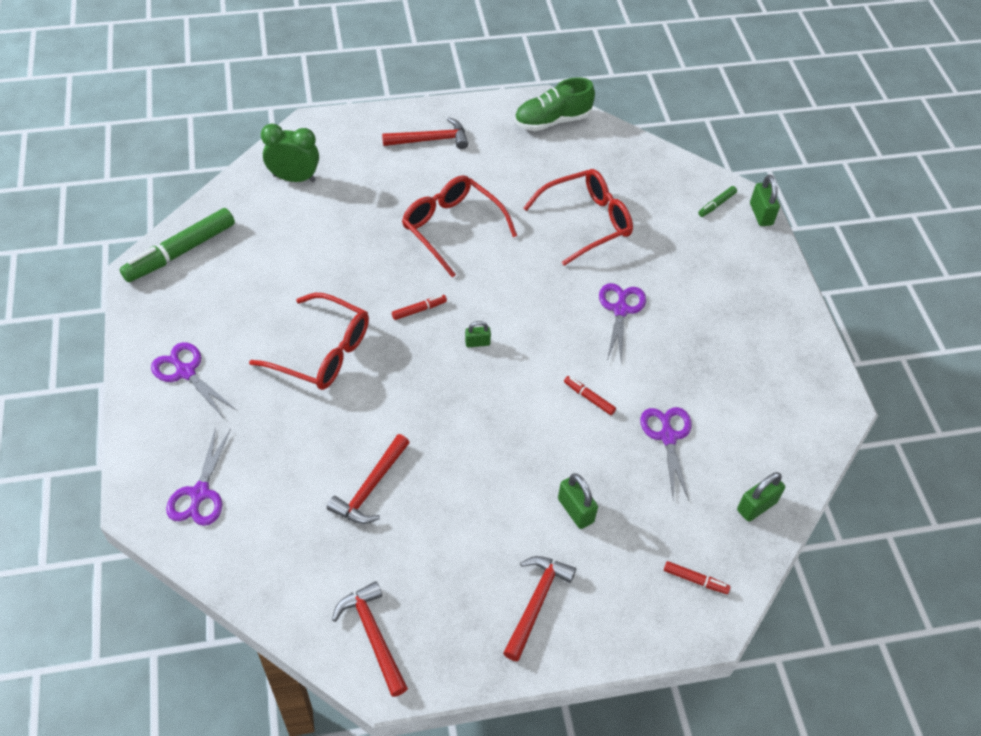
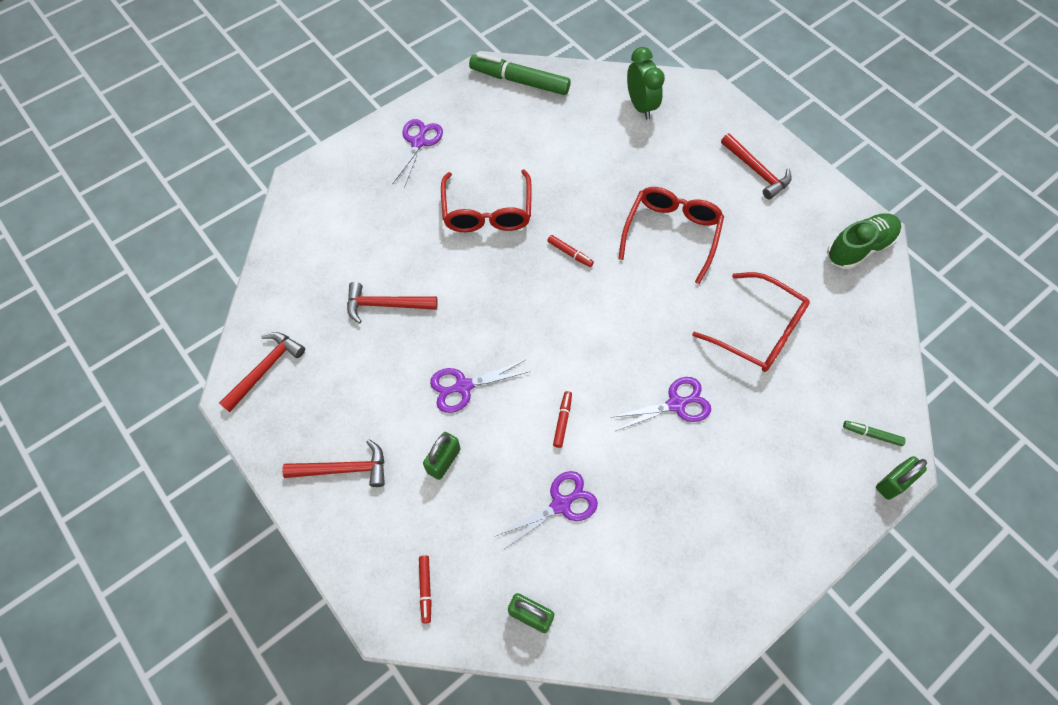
camera: 65 degrees right, 10 degrees up
(200, 494) = (325, 206): purple scissors -> purple scissors (463, 387)
(477, 343) = (565, 310): green padlock -> none
(552, 121) = (859, 248): green shoe -> green shoe turned 105 degrees clockwise

